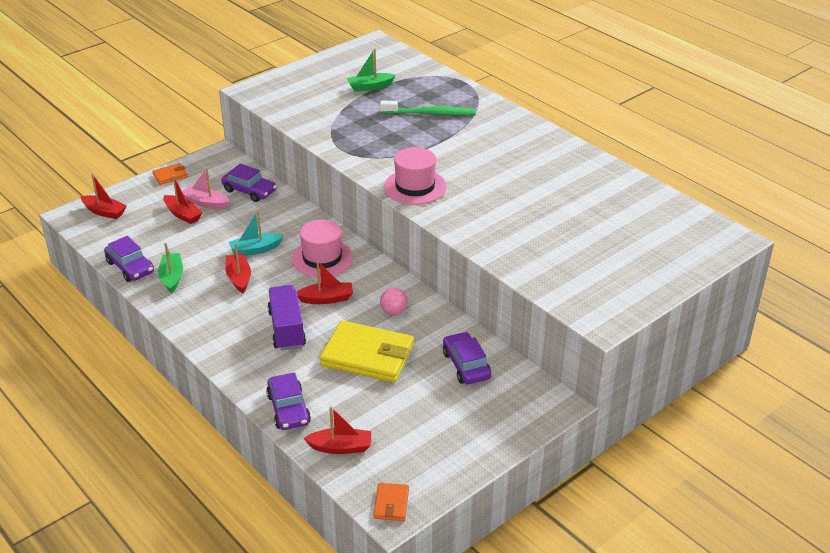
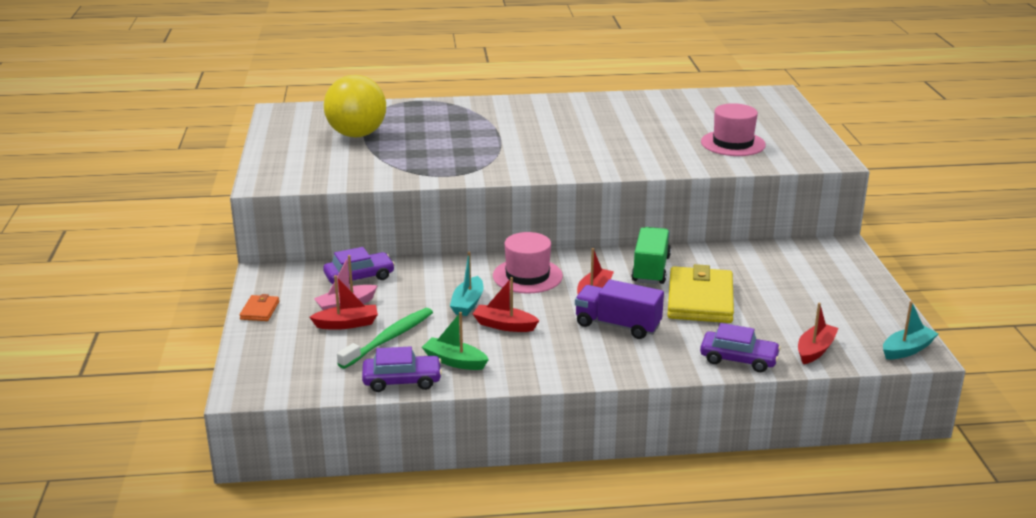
camera: 55 degrees left, 10 degrees down
(104, 212) = (269, 368): red boat -> none
(367, 356) = (700, 300): yellow wallet -> yellow wallet turned 45 degrees counterclockwise
(370, 87) = (357, 135): green boat -> yellow ball
(391, 504) = (907, 349): orange wallet -> turquoise boat
(394, 312) = (650, 269): pink ball -> green truck
(415, 187) = (557, 165): pink hat -> pink hat (733, 143)
(430, 113) = (447, 126): green toothbrush -> green toothbrush (389, 338)
(466, 365) = (758, 263): purple car -> none

